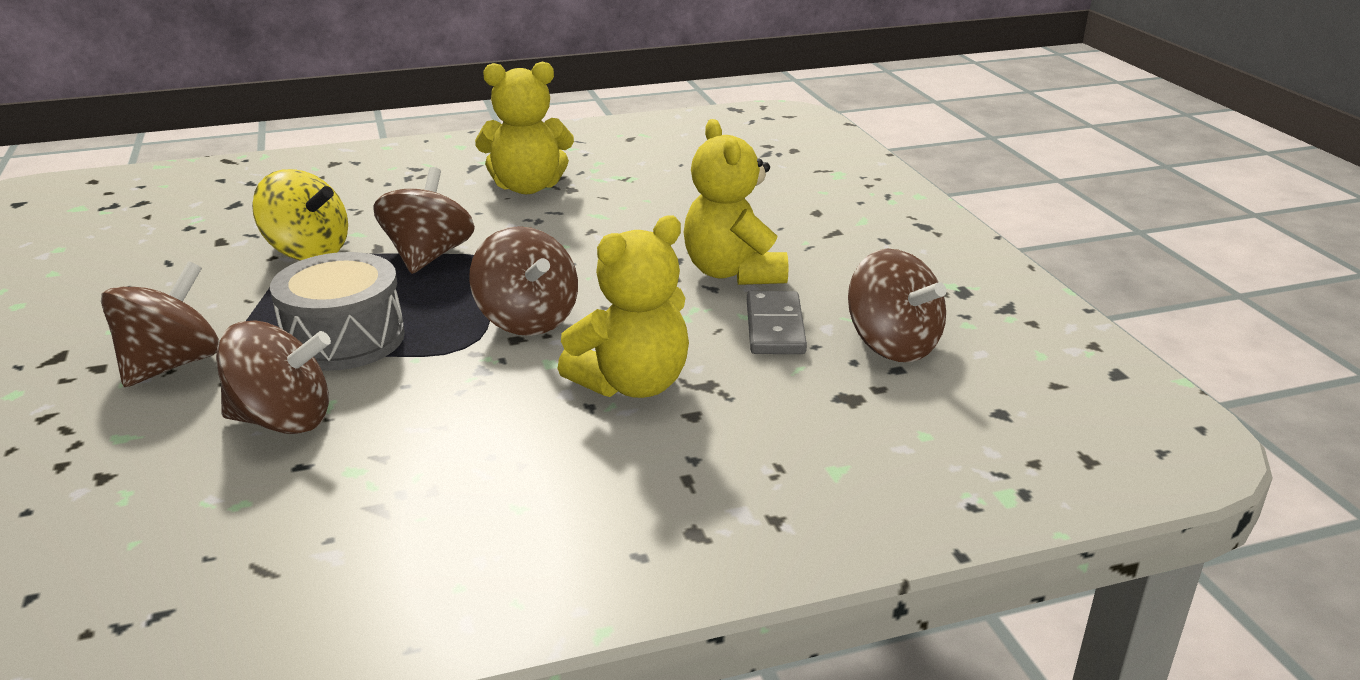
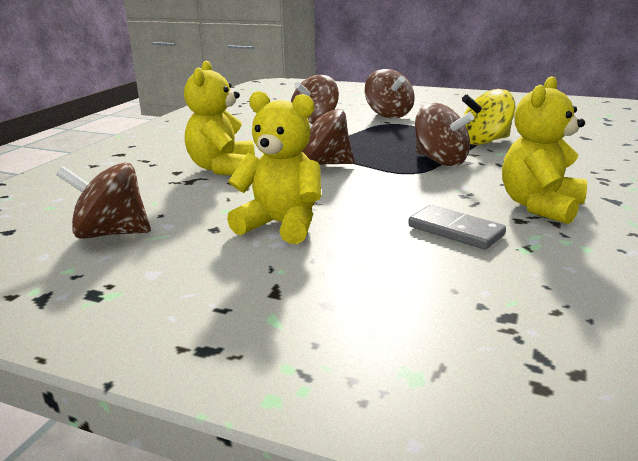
camera: 130 degrees right, 5 degrees down
(344, 339) = (366, 135): grey drum -> none
(775, 327) = (198, 212): grey domino -> grey domino (455, 231)

